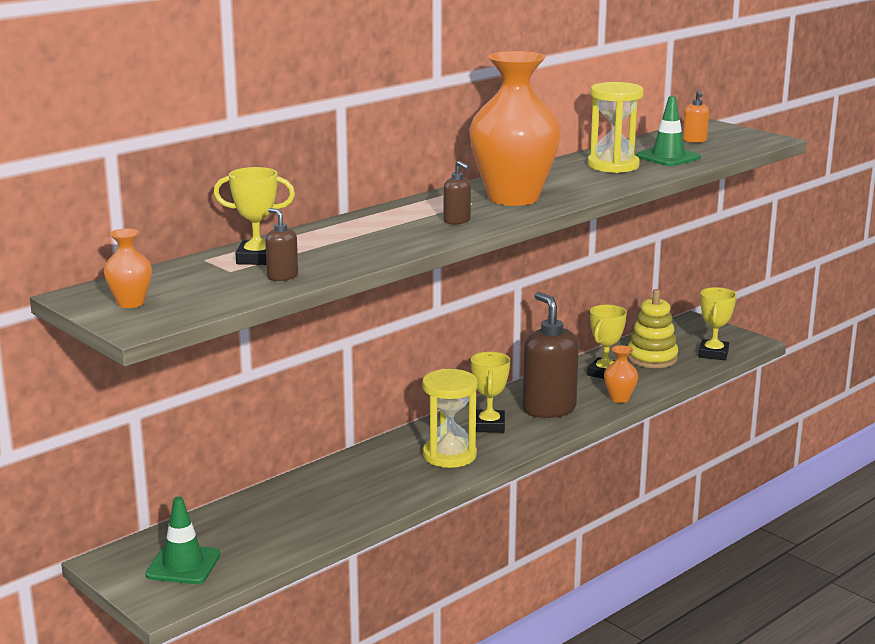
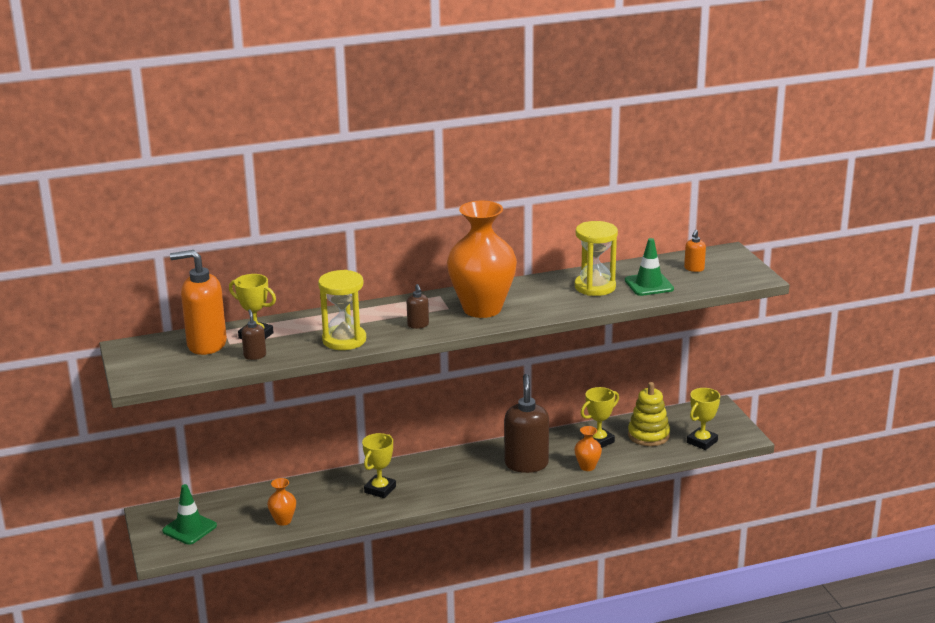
camera: 25 degrees right, 5 degrees up
(130, 303) = (147, 360): orange vase -> orange vase (283, 520)
(198, 276) = (206, 344): none -> orange soap dispenser
(449, 455) = (421, 486): yellow hourglass -> yellow hourglass (344, 340)
(489, 425) = (471, 468): yellow trophy -> yellow trophy (380, 489)

